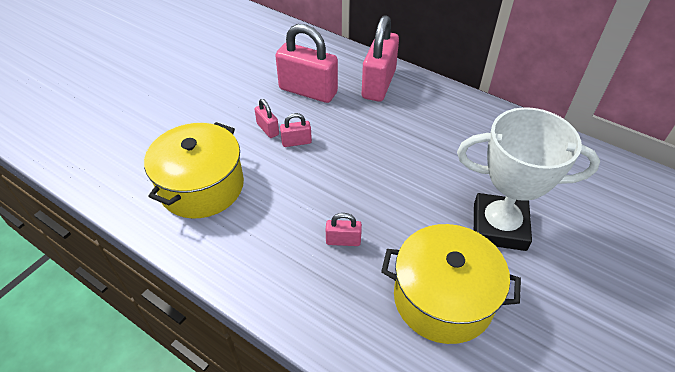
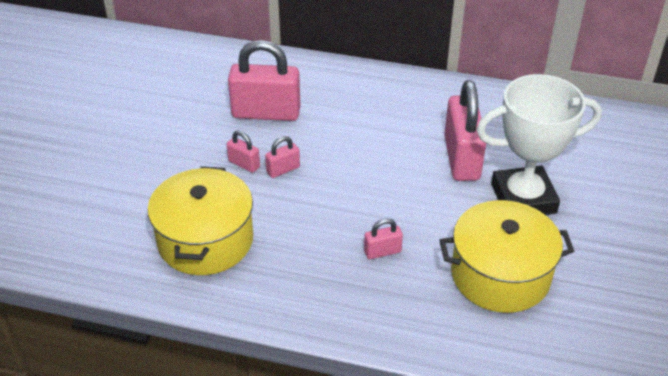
camera: 20 degrees left, 5 degrees down
(378, 84) = (340, 88): pink padlock -> pink padlock (461, 158)

